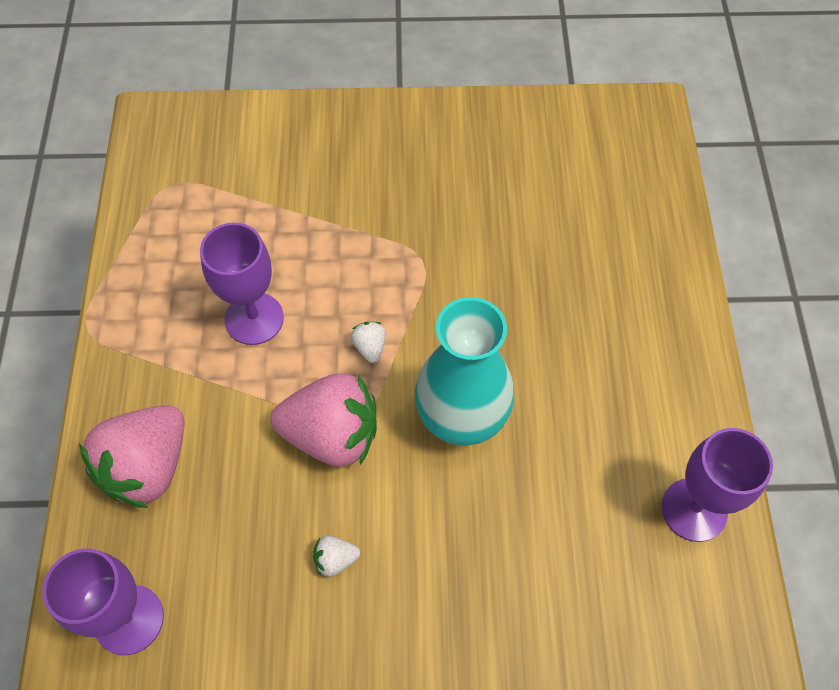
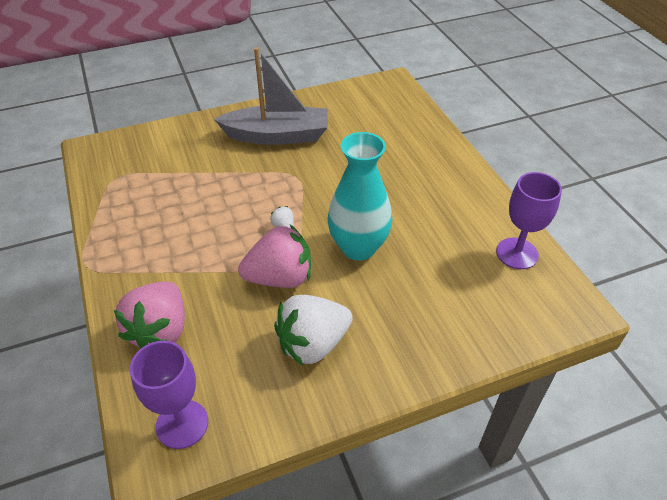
camera: 20 degrees left, 15 degrees down
(254, 318) = (201, 231): purple goblet -> none
(335, 559) = (313, 344): white strawberry -> white strawberry, size x2.41
(423, 172) = (277, 136): none -> grey boat

